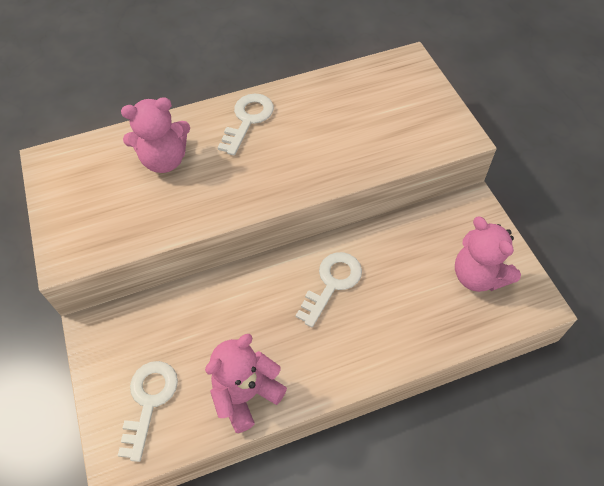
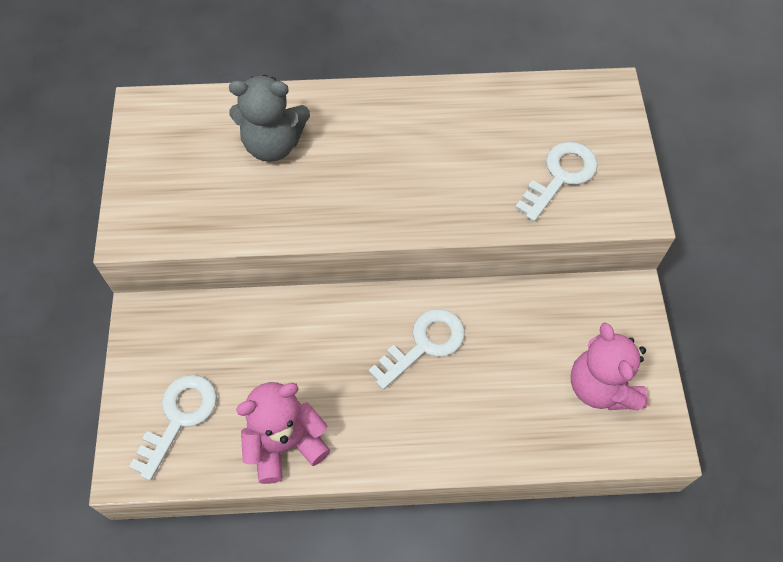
camera: 15 degrees right, 5 degrees up
(165, 160) = (273, 144): pink teddy bear -> grey teddy bear
(248, 120) = (385, 119): white key -> white key (560, 176)

